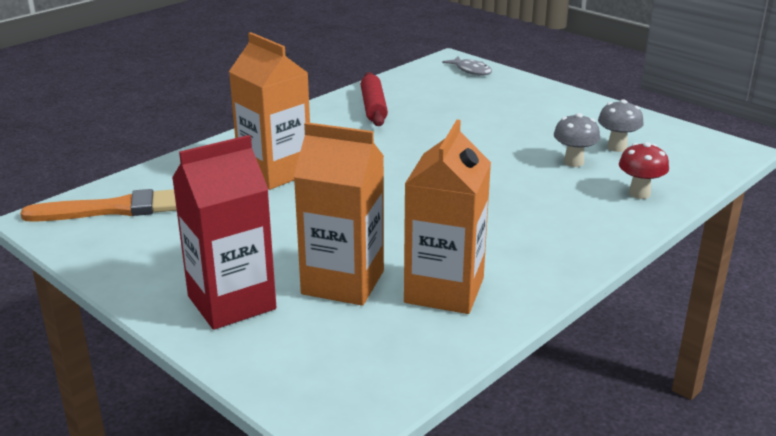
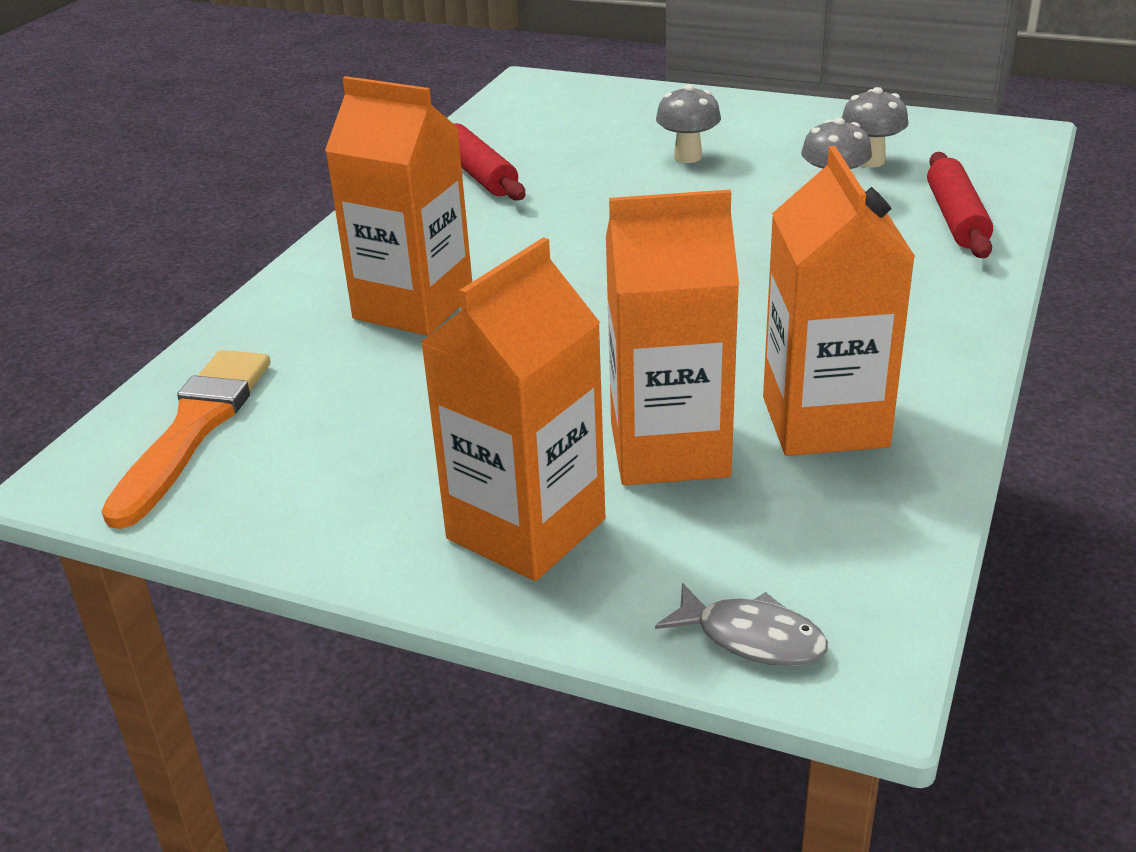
camera: 20 degrees left, 5 degrees up
(114, 209) = (194, 429): orange brush -> orange brush turned 45 degrees counterclockwise
(231, 302) = (526, 529): red carton -> orange carton
(471, 70) = (575, 93): grey fish -> grey fish (752, 638)
(504, 122) = (687, 157): none -> grey mushroom
(639, 193) = (956, 218): red mushroom -> red rolling pin

